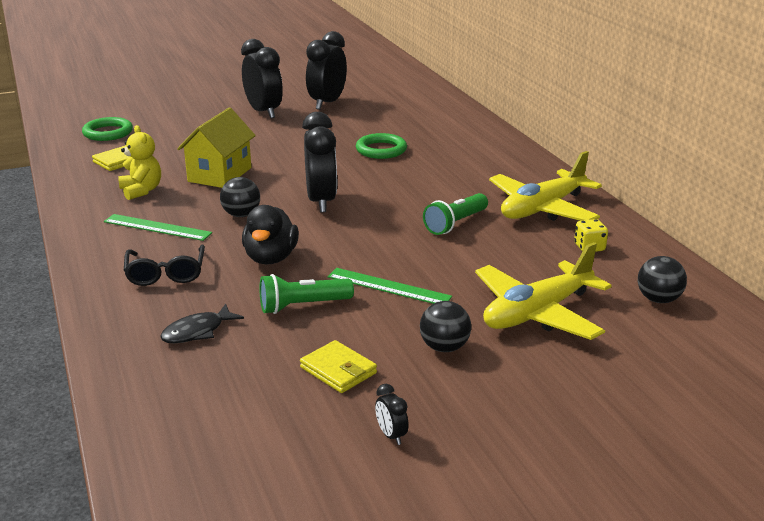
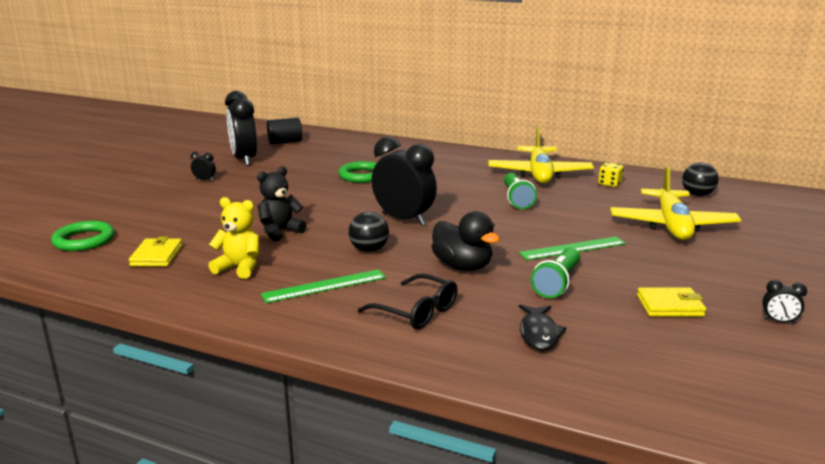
camera: 45 degrees left, 5 degrees down
(220, 174) = (280, 232): yellow house -> black teddy bear
(263, 112) = (204, 180): black clock -> black clock, size x0.41
(394, 96) = (285, 142): none -> black cylinder
(444, 347) = (681, 264): black ball -> none

